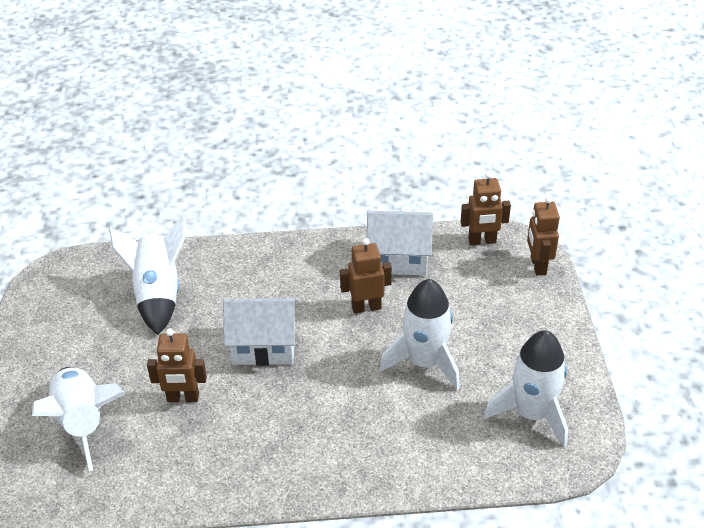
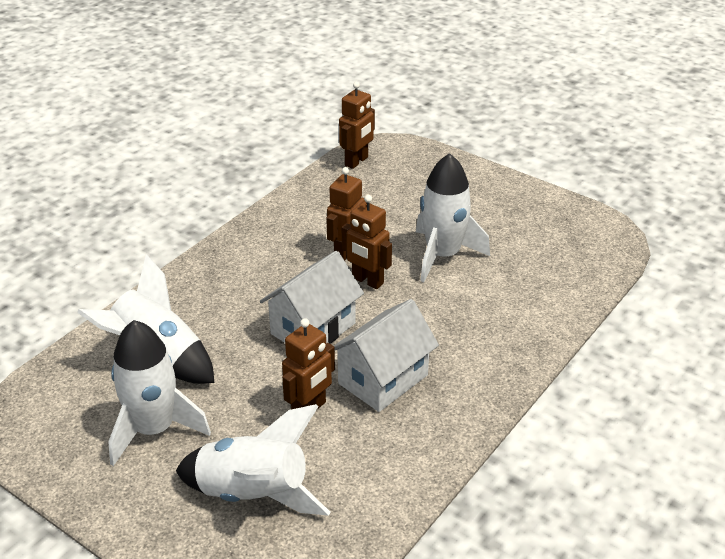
camera: 50 degrees left, 5 degrees down
(399, 259) = (317, 208): white house -> white house (383, 379)
(532, 413) = (554, 236): white rocket -> white rocket (154, 429)
(537, 266) = (417, 153): brown robot -> brown robot (367, 281)

